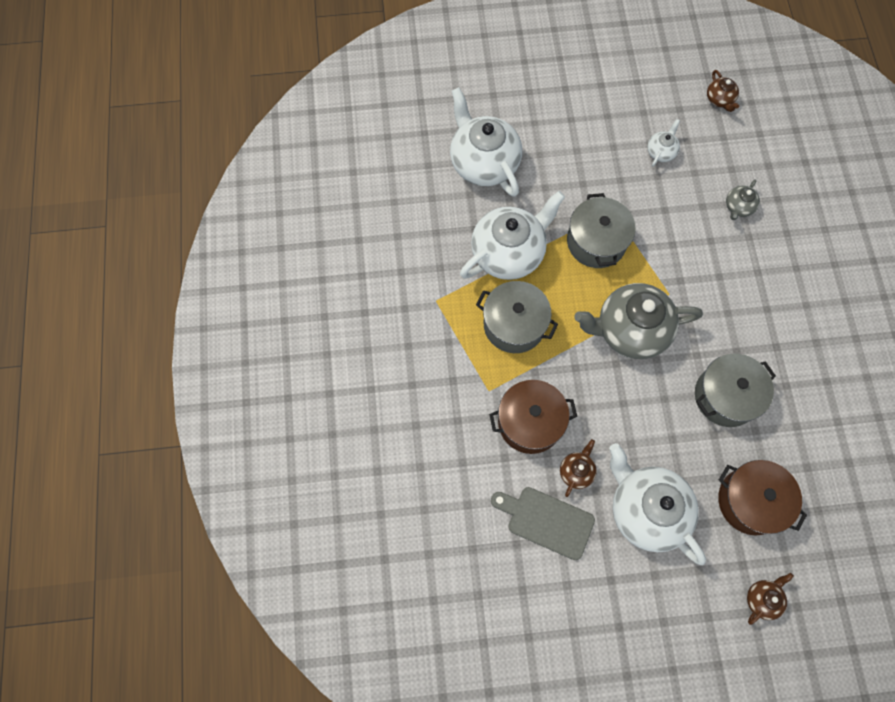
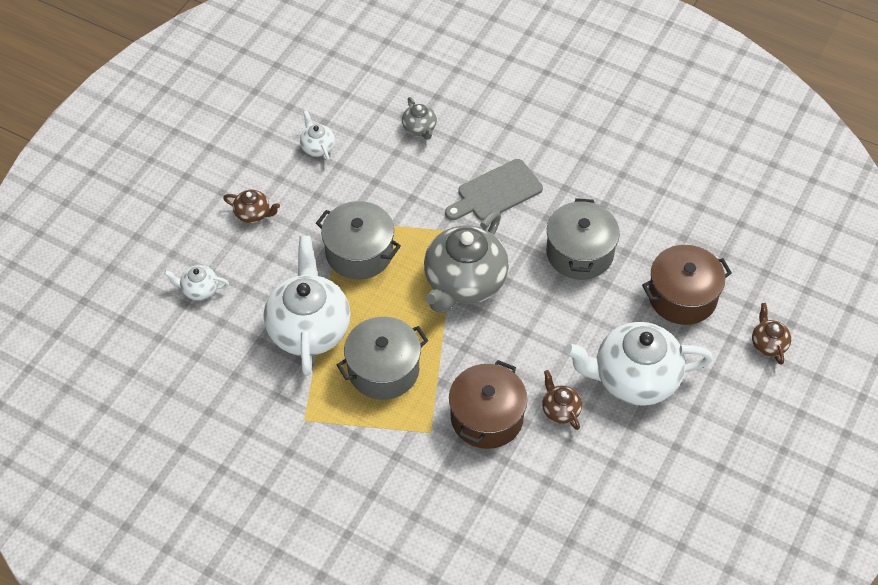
camera: 55 degrees left, 15 degrees down
(483, 163) = (199, 289): white teapot -> white teapot, size x0.45
(546, 521) = (588, 464): grey cutting board -> grey cutting board (496, 192)
(719, 99) = (308, 72): brown teapot -> brown teapot (253, 214)

